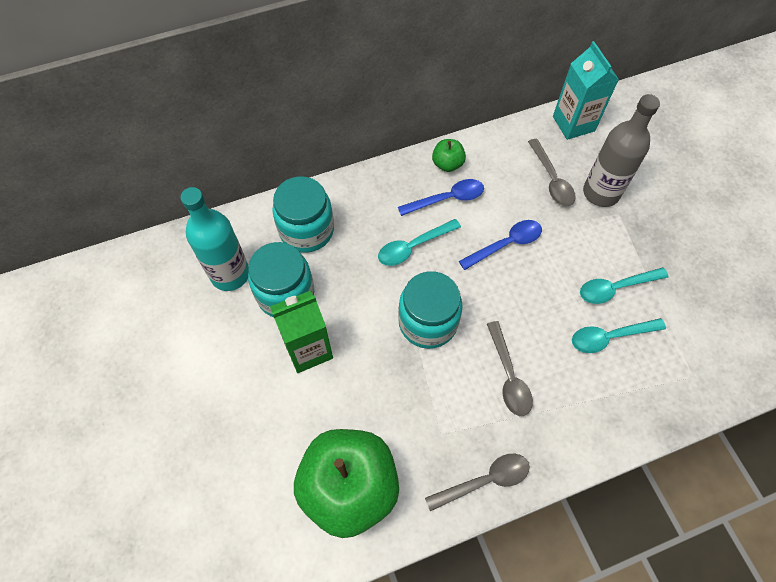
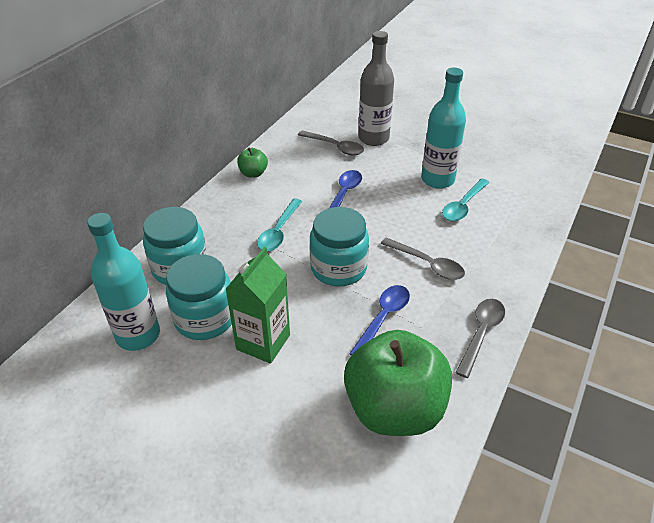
camera: 40 degrees left, 20 degrees down
(447, 199) = (274, 192): blue spoon -> blue spoon (383, 318)
(573, 124) = (317, 113): turquoise carton -> none
(615, 288) = (437, 179): turquoise spoon -> turquoise bottle

